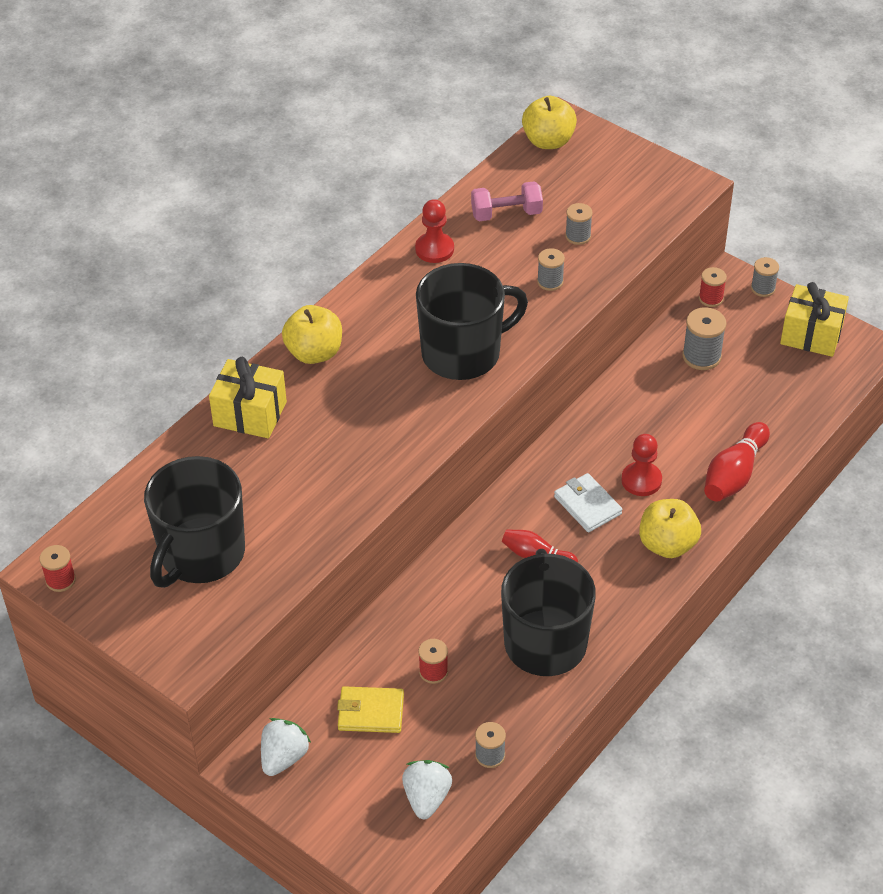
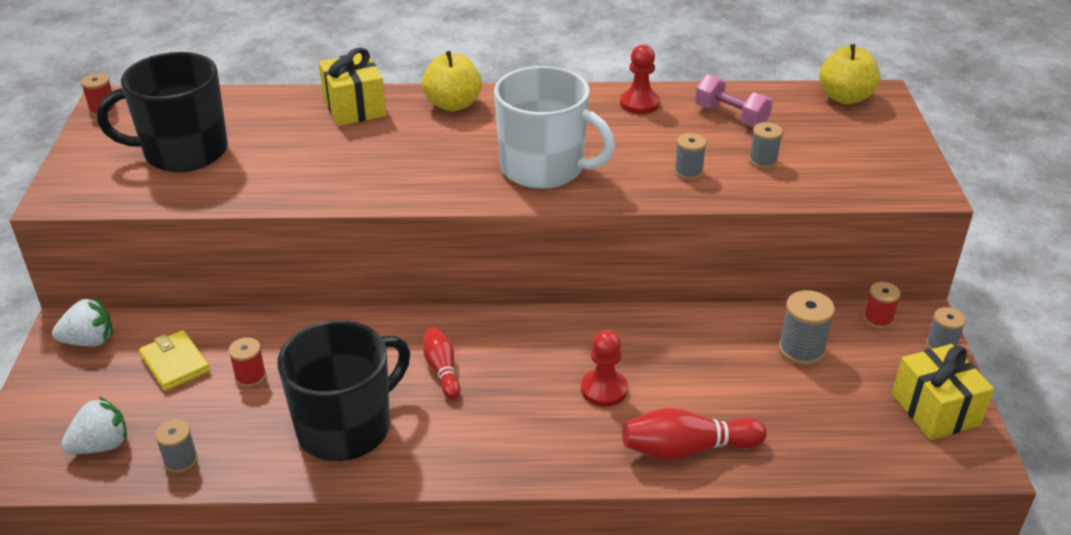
camera: 50 degrees right, 10 degrees down
(463, 353) = (544, 168): black mug -> white mug
(587, 505) = (535, 371): white wallet -> none
(667, 544) = (546, 448): yellow apple -> none

